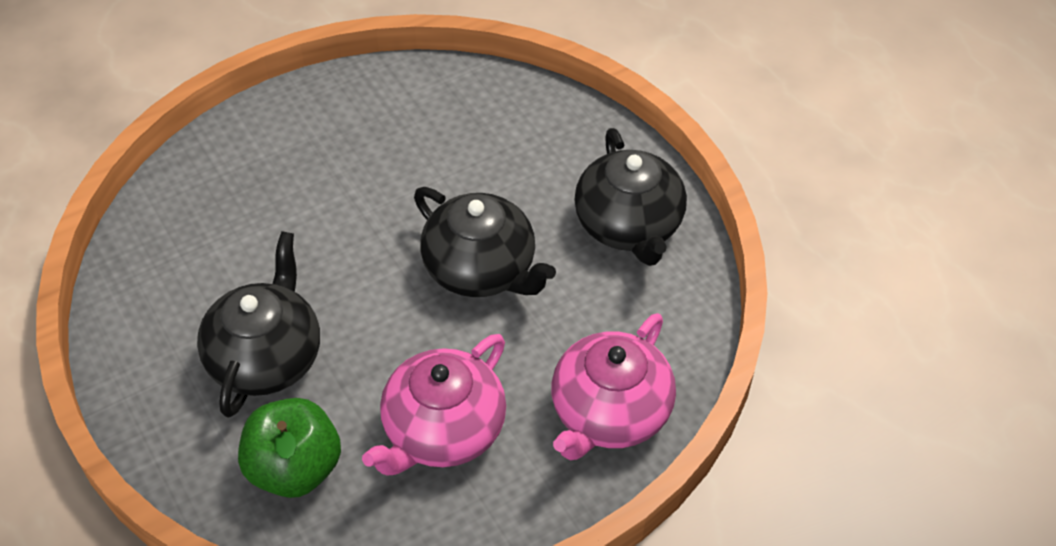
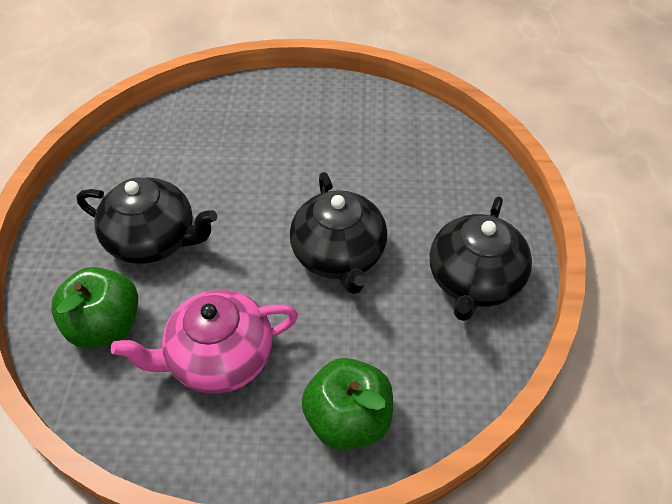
camera: 35 degrees right, 0 degrees up
(266, 357) = (154, 240): black teapot -> black teapot turned 60 degrees clockwise
(609, 413) = (348, 419): pink teapot -> green apple

